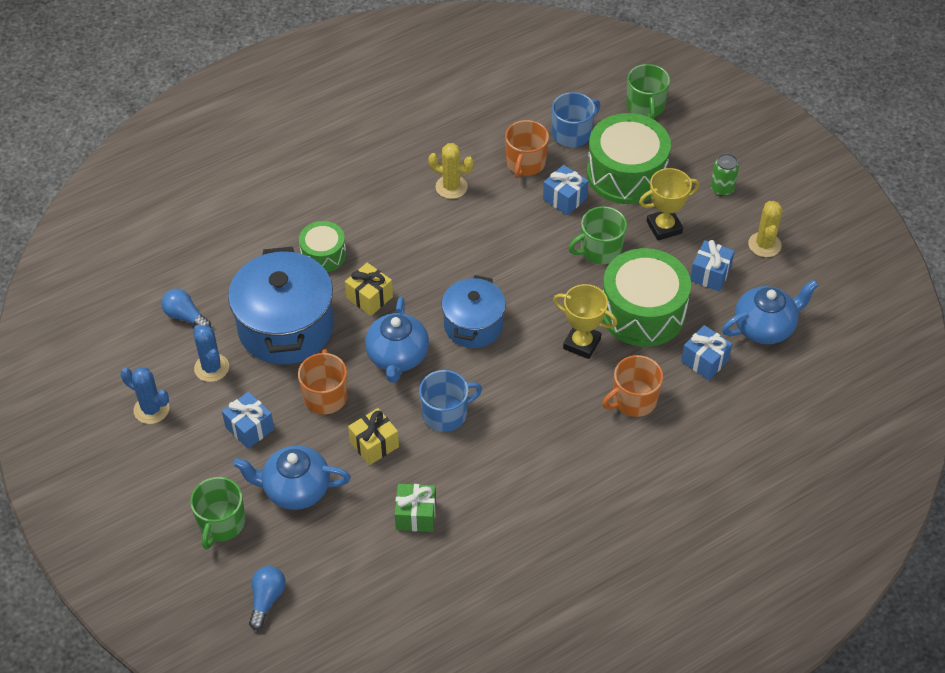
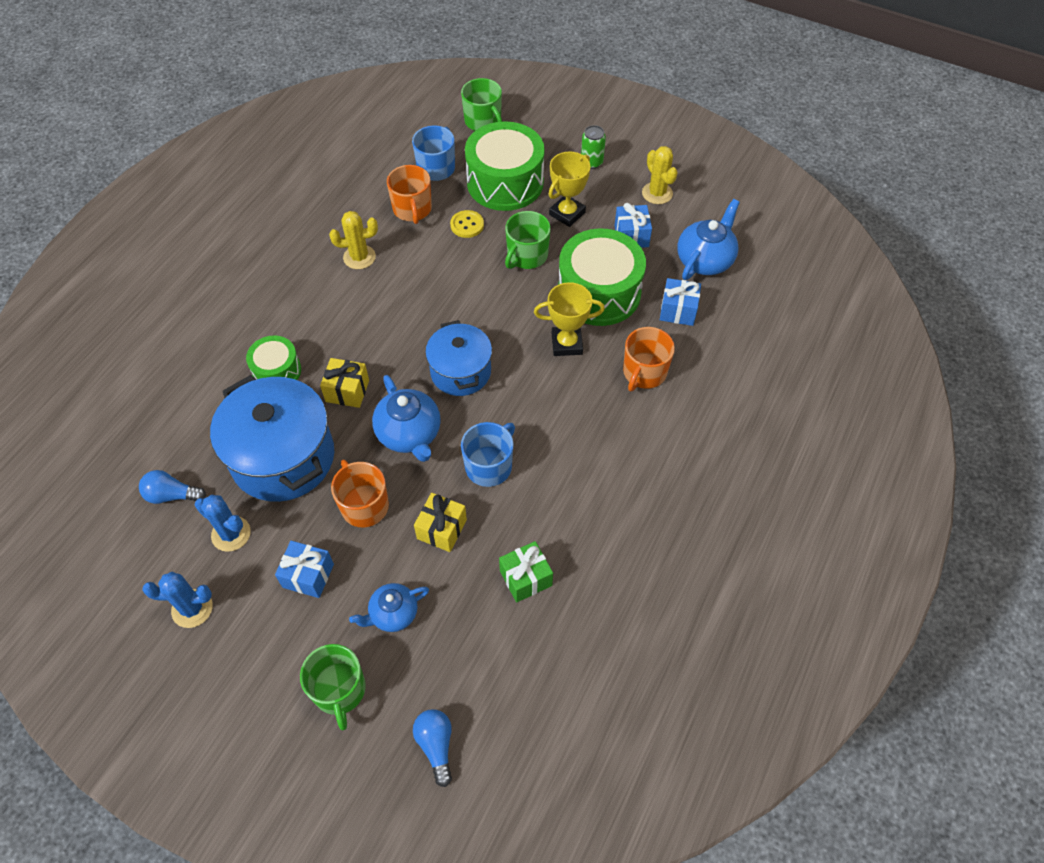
camera: 30 degrees left, 5 degrees up
(295, 489) = (393, 614): blue teapot -> blue teapot, size x0.65
(564, 198) = (467, 225): blue gift -> yellow button

